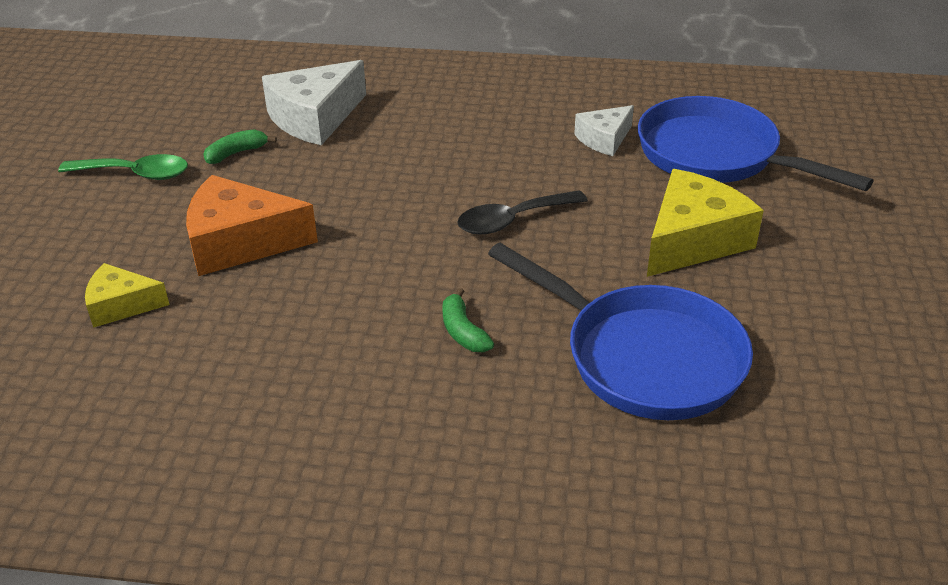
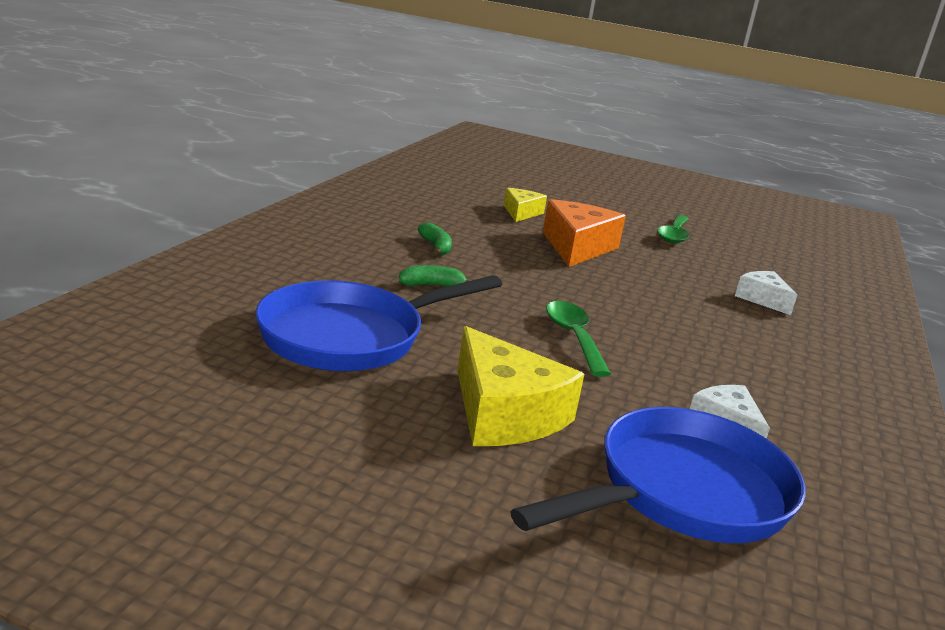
camera: 100 degrees right, 15 degrees down
(236, 153) = (701, 265): green banana -> green banana (436, 246)
(315, 118) = (762, 299): white cheese -> white cheese, size x0.58
(512, 220) = (573, 337): black spoon -> green spoon

